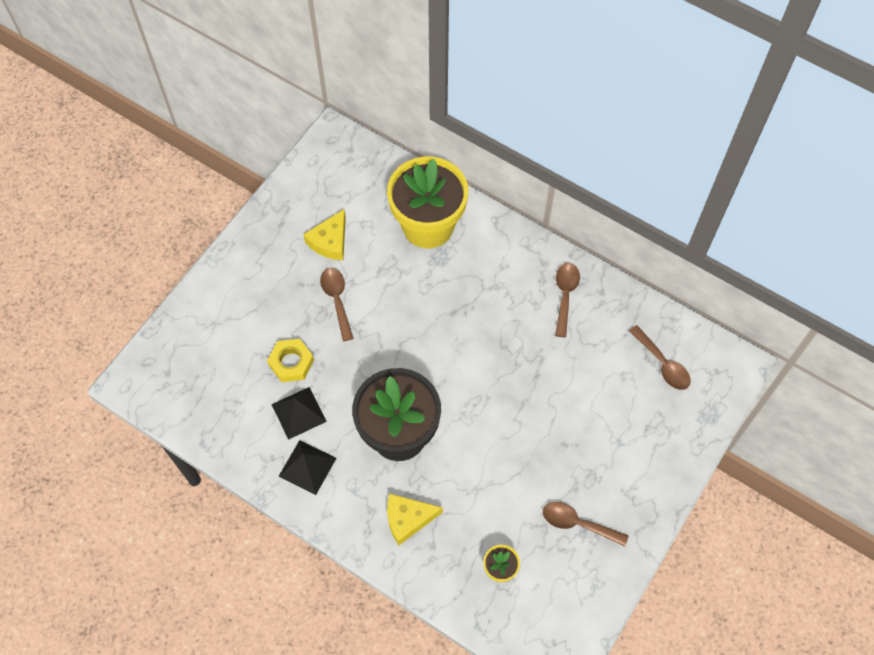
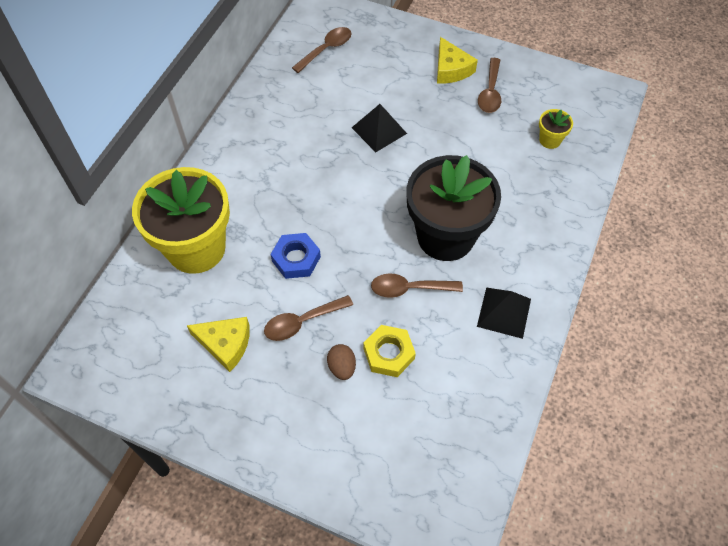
camera: 100 degrees left, 5 degrees down
(288, 324) = (342, 367): none -> brown egg
(299, 412) = (446, 333): black pyramid -> black pyramid (379, 130)
(400, 303) = (296, 259): none -> blue nut
(408, 519) = (528, 215): yellow cheese -> yellow cheese (451, 69)
(565, 295) = (267, 122): brown spoon -> brown spoon (409, 288)

